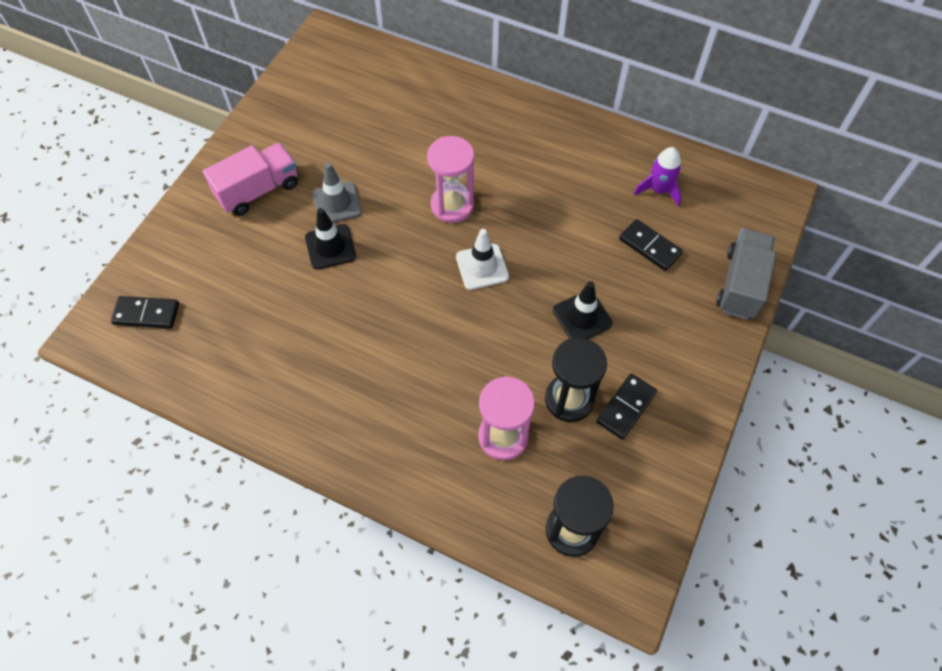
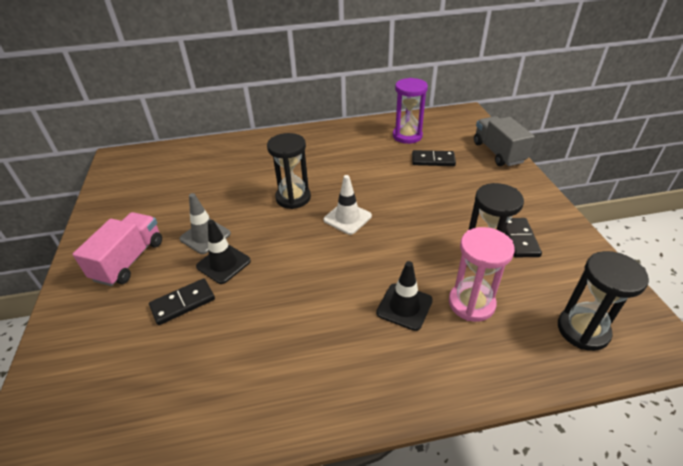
camera: 35 degrees left, 20 degrees down
(146, 314) = (75, 410): black domino -> black domino (183, 303)
(452, 205) = (293, 198): pink hourglass -> black hourglass
(582, 317) = (438, 210): black traffic cone -> black traffic cone (404, 306)
(659, 190) = (407, 136): purple rocket -> purple hourglass

